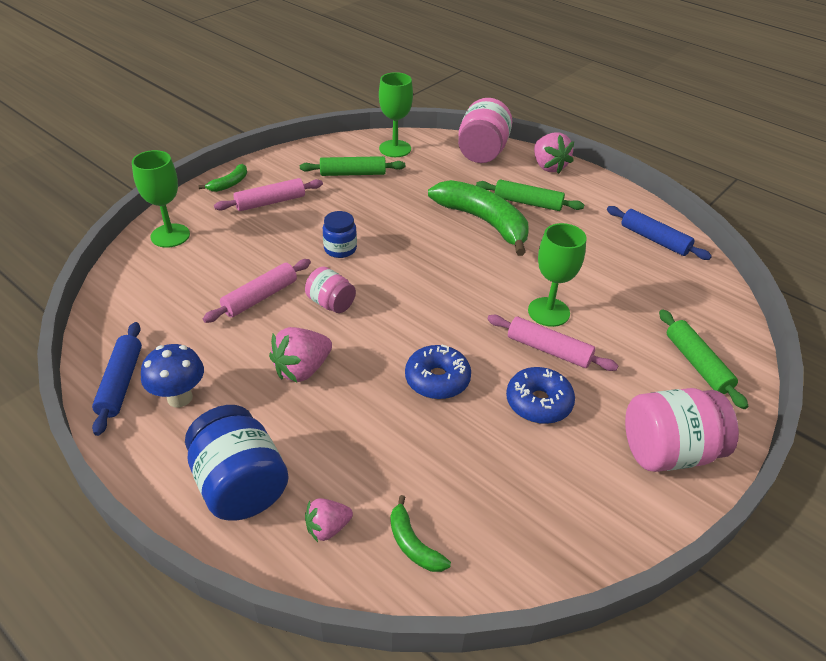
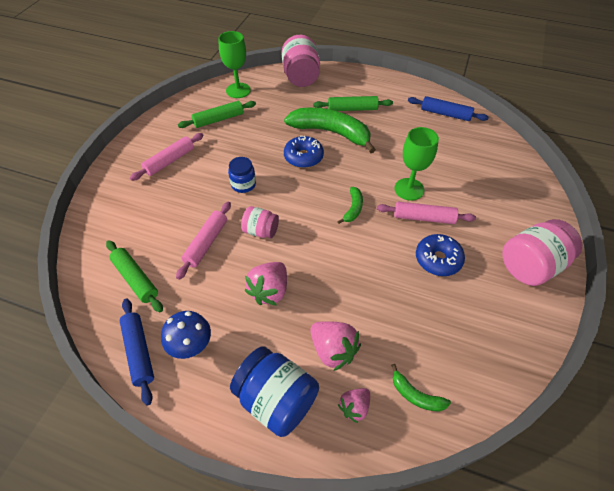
camera: 20 degrees left, 10 degrees up
(170, 235) = (106, 213): green goblet -> none
(229, 184) = (128, 154): green banana -> green banana (353, 208)
(437, 379) = (365, 265): blue donut -> blue donut (303, 157)
(548, 167) = (351, 77): pink strawberry -> pink strawberry (333, 350)
(697, 364) = (515, 197): green rolling pin -> green rolling pin (135, 279)

